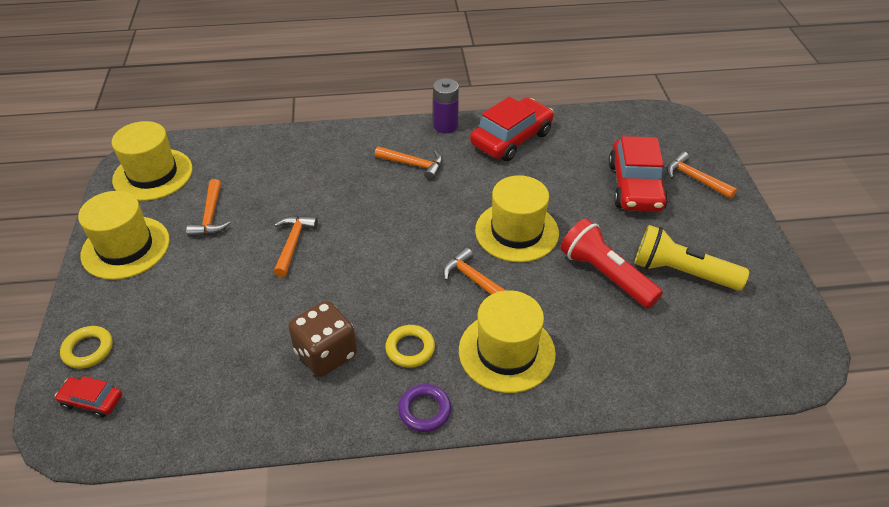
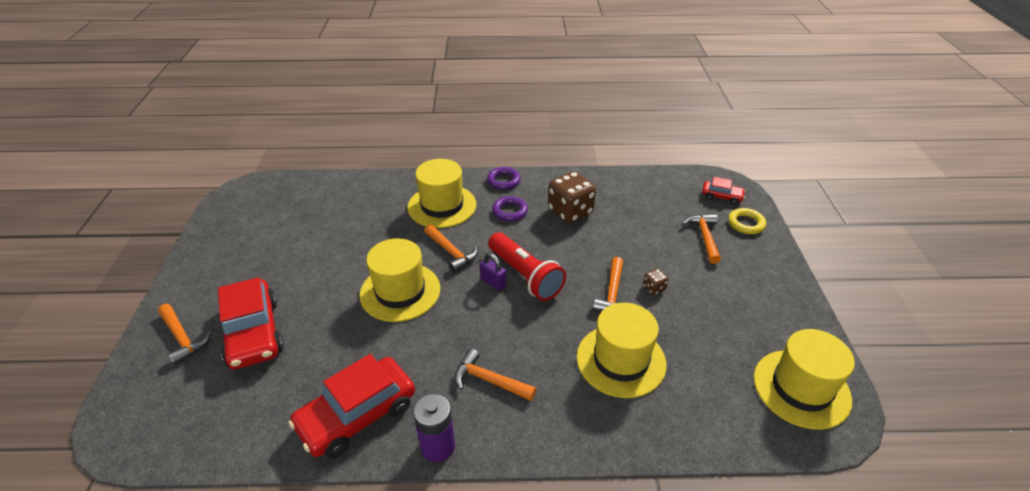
camera: 175 degrees left, 5 degrees down
(125, 247) = (772, 300): yellow hat -> yellow hat (621, 360)
(210, 216) = (705, 328): orange hammer -> orange hammer (704, 237)
(247, 252) = (654, 288): none -> brown dice
(410, 348) = (510, 211): yellow ring -> purple ring
(421, 247) = (493, 282): none -> purple padlock
(605, 275) = (341, 250): red flashlight -> red flashlight (525, 275)
(635, 186) = (253, 333): red car -> red car turned 150 degrees clockwise
(681, 272) = (278, 248): yellow flashlight -> none

